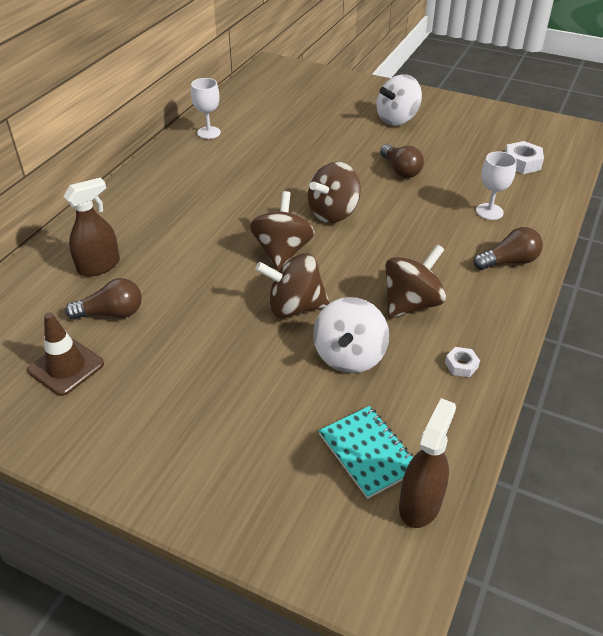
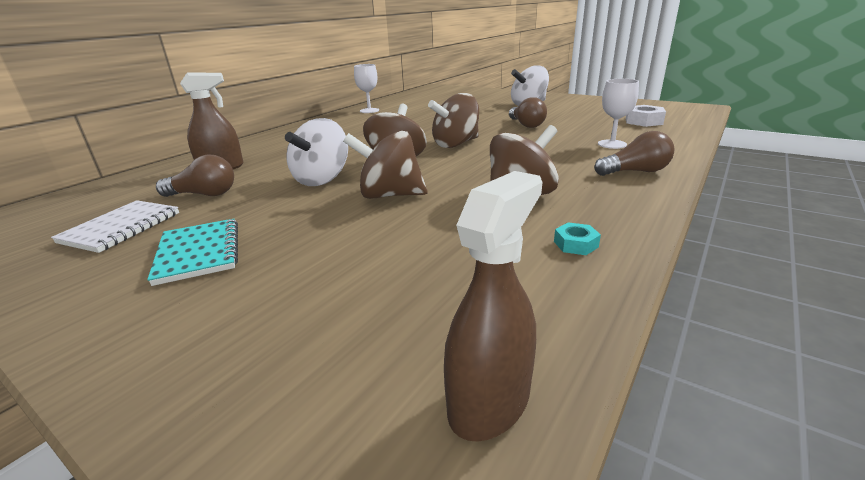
camera: 10 degrees right, 15 degrees down
(66, 367) = (121, 228): brown traffic cone -> white notebook
(349, 356) = (434, 231): white spinning top -> white spinning top (322, 179)
(368, 452) = (424, 325): turquoise notebook -> turquoise notebook (199, 253)
(461, 365) = (575, 244): white nut -> turquoise nut

